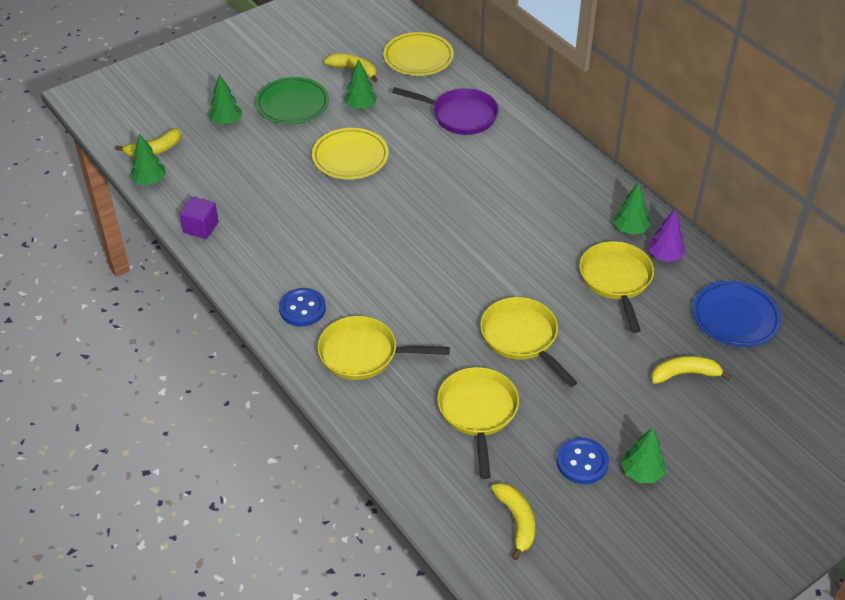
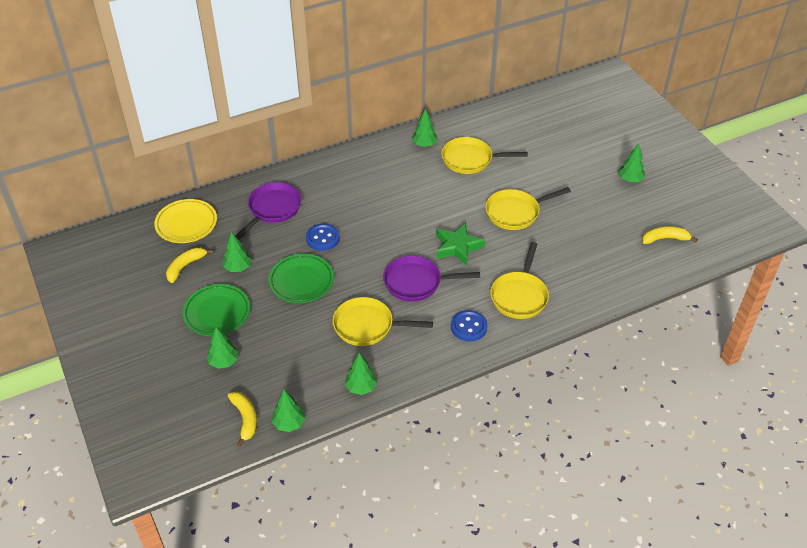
camera: 80 degrees left, 0 degrees up
(201, 227) = (361, 387): purple cube -> green tree
(350, 157) = (301, 281): yellow plate -> green plate
(367, 253) = (416, 282): none -> purple pan
(438, 284) = (457, 247): none -> green star
(478, 412) = (578, 243): yellow pan -> yellow pan (367, 326)
(582, 462) = (621, 203): blue button -> blue button (322, 238)
(665, 256) = (453, 134): purple tree -> none
(684, 374) = (555, 146): yellow banana -> none
(735, 317) = (512, 116): blue plate -> none

